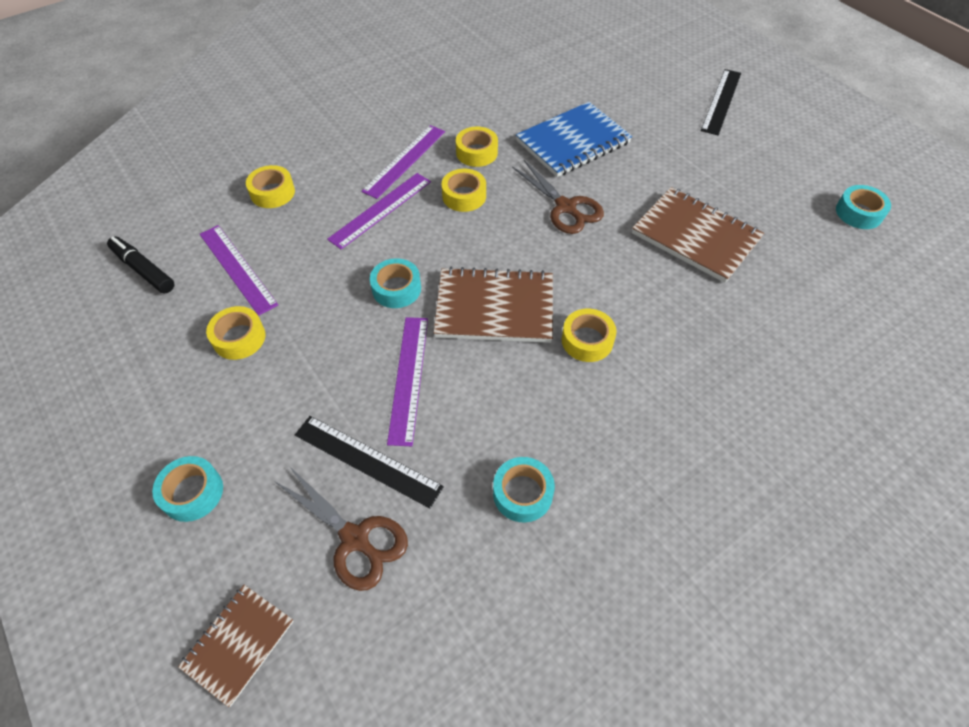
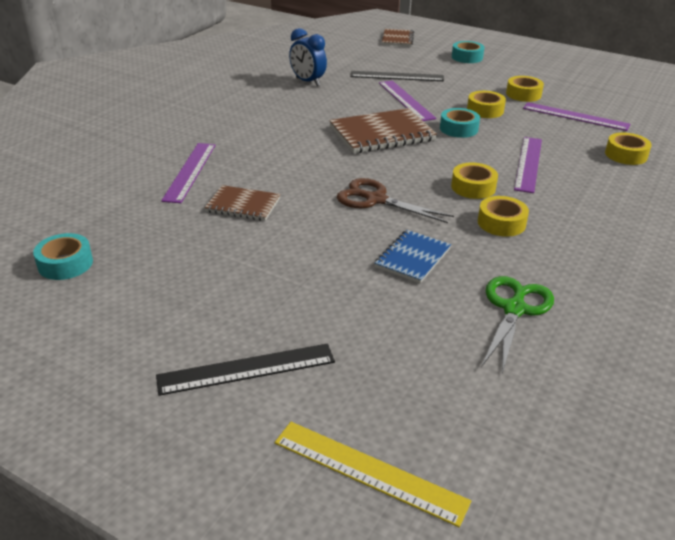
camera: 155 degrees right, 20 degrees down
(144, 270) = (629, 105): black marker -> none
(355, 539) = (378, 61): brown scissors -> none
(405, 161) = (558, 200): purple ruler -> purple ruler (190, 171)
(522, 493) = (307, 82): turquoise tape -> blue clock
(532, 90) = (514, 309): none -> green scissors
(573, 142) = (412, 258): blue notebook -> blue notebook, size x0.60
(587, 340) = (305, 133): yellow tape -> yellow tape (485, 110)
(670, 45) = (369, 471): none -> yellow ruler
(695, 236) = (243, 205): brown notebook -> brown notebook, size x0.60
(721, 101) = (246, 369): black ruler -> black ruler turned 75 degrees clockwise

